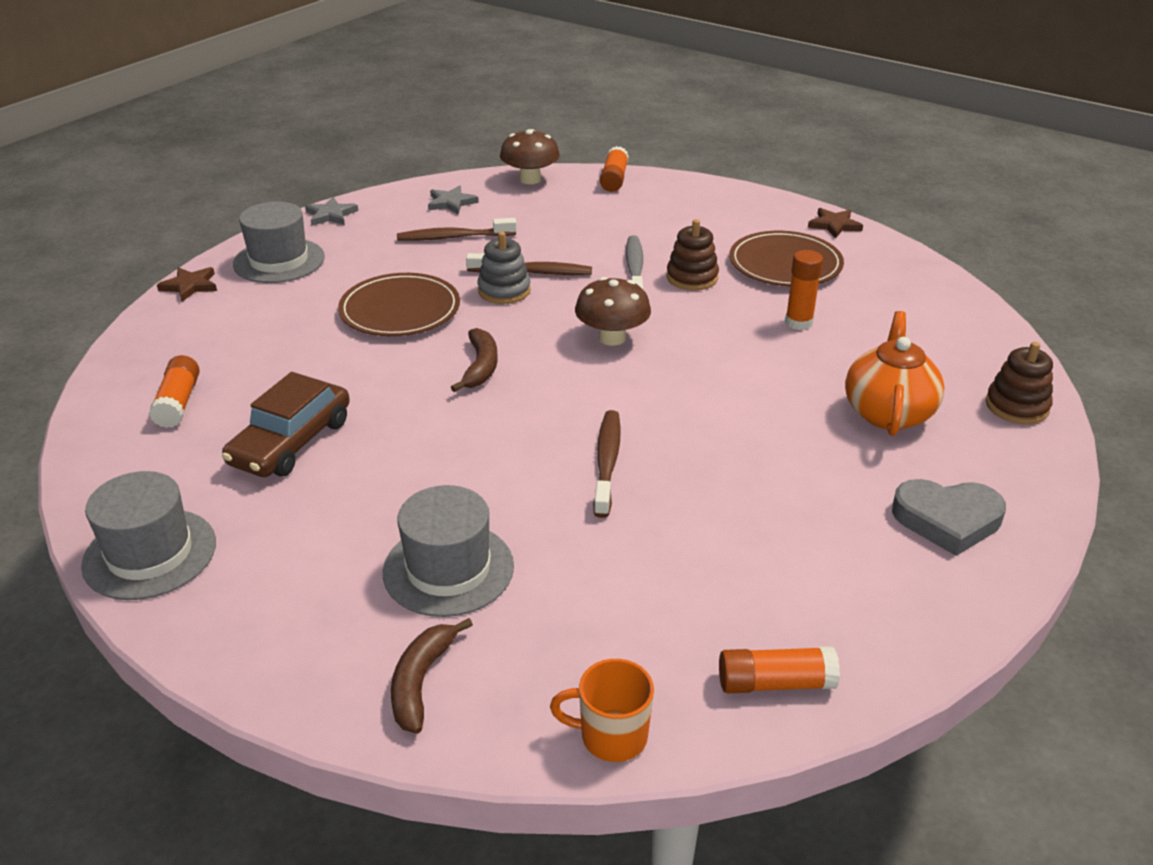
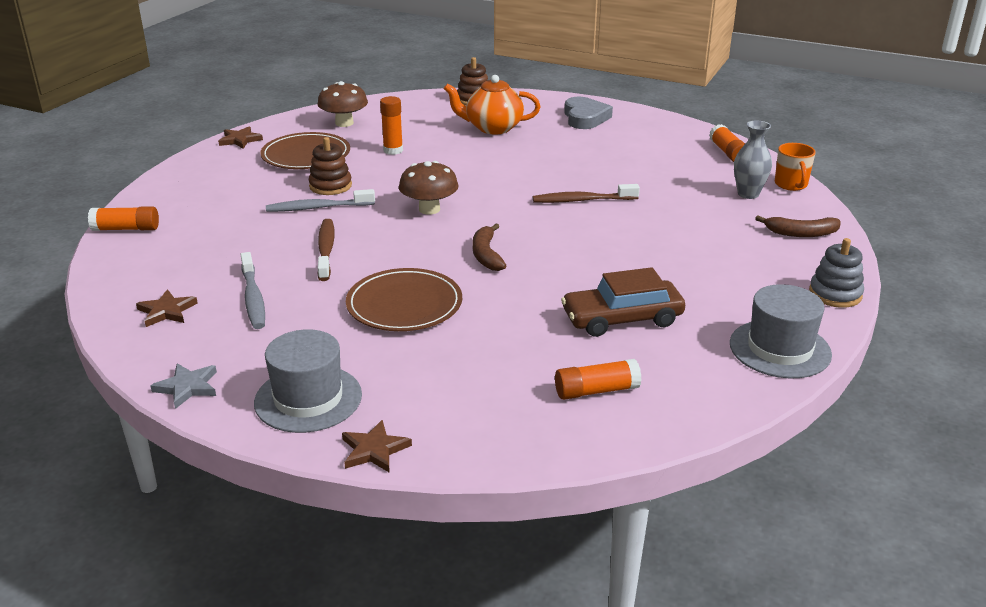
camera: 100 degrees left, 5 degrees down
(291, 442) = (622, 319): brown car -> brown car turned 150 degrees clockwise
(448, 569) = (712, 237): grey hat -> none
(451, 203) = (166, 311): grey star -> brown star
(453, 237) = (253, 298): brown toothbrush -> grey toothbrush
(480, 367) = (486, 255): brown banana -> brown banana turned 90 degrees counterclockwise
(504, 291) = (361, 259): grey stacking toy -> grey stacking toy (835, 294)
(530, 179) = (114, 272): brown mushroom -> brown mushroom (344, 123)
(586, 657) = (748, 194): none -> grey vase

